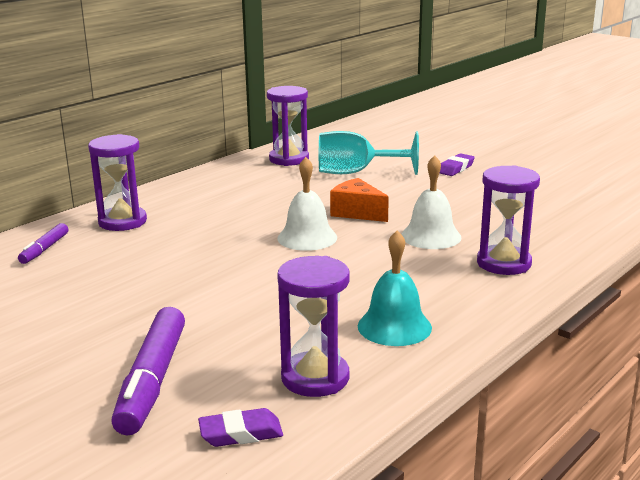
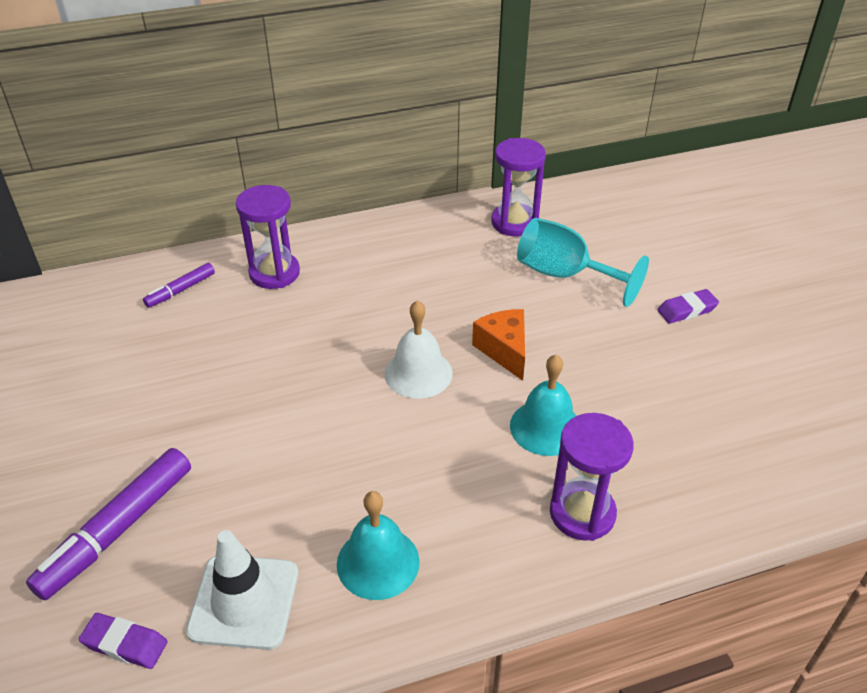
camera: 30 degrees right, 20 degrees up
(315, 378) = (244, 601): purple hourglass -> white traffic cone
(431, 236) = (546, 427): white bell -> turquoise bell

